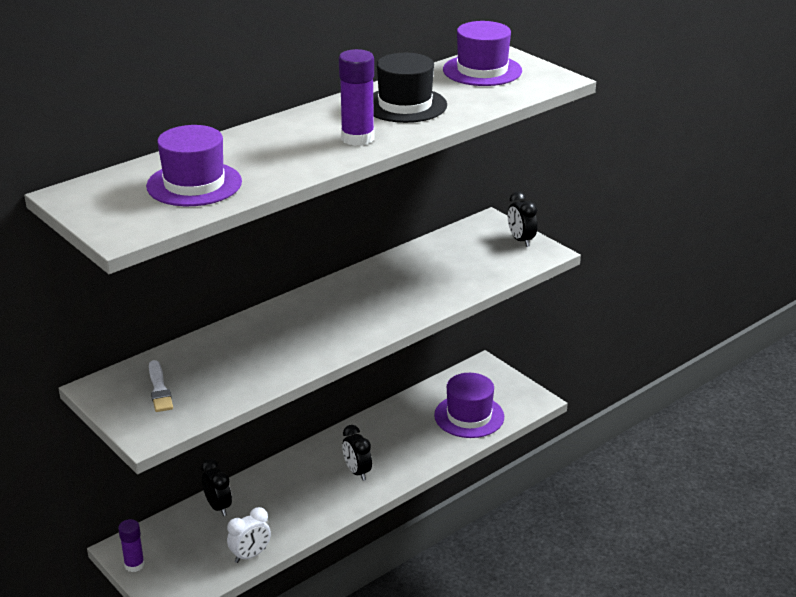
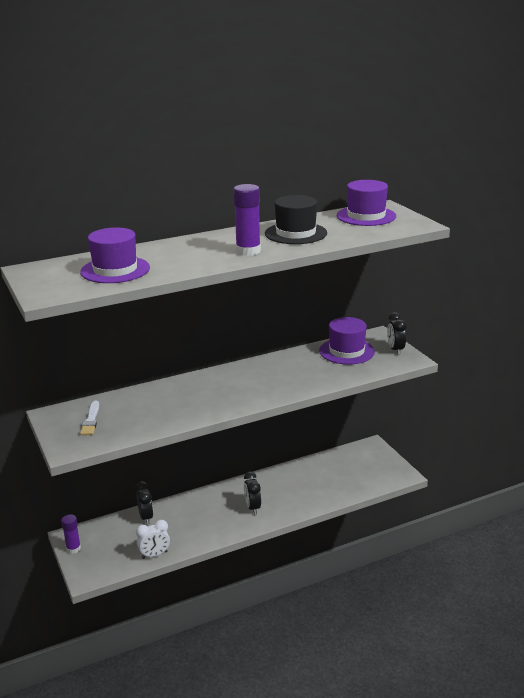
camera: 15 degrees right, 5 degrees down
(469, 416) = (349, 479): purple hat -> purple hat (346, 351)

